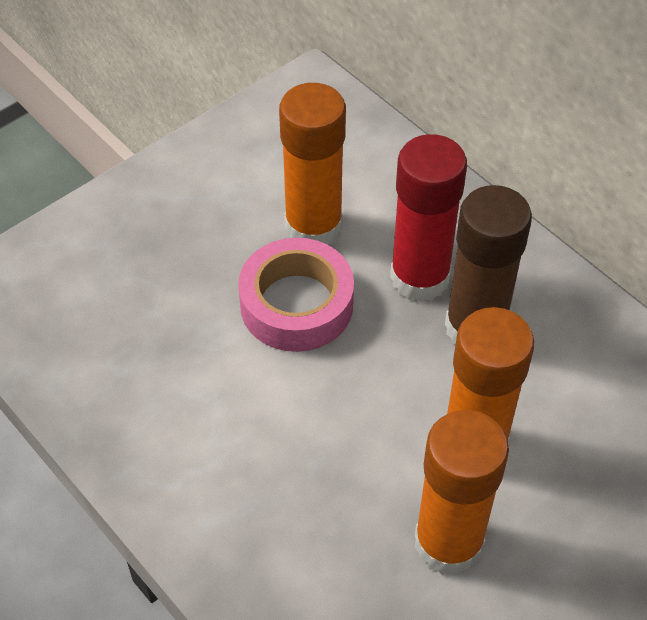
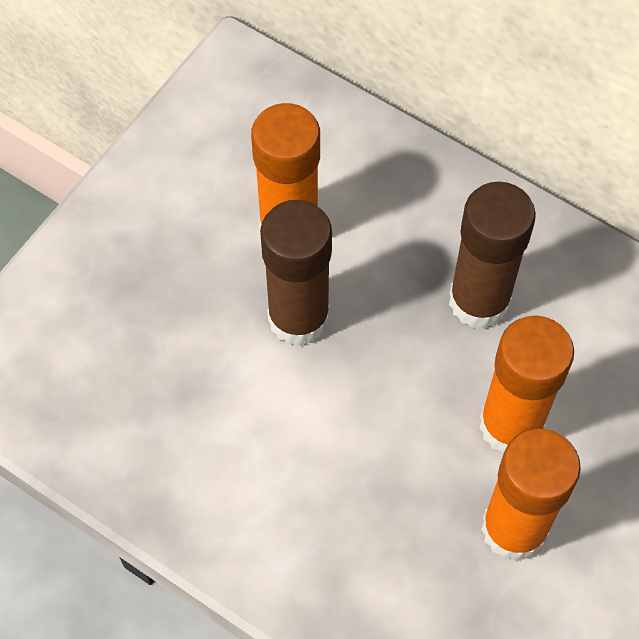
camera: 15 degrees left, 10 degrees up
(296, 304) = (298, 318): pink tape -> brown glue stick
(419, 278) = (410, 260): red glue stick -> none

